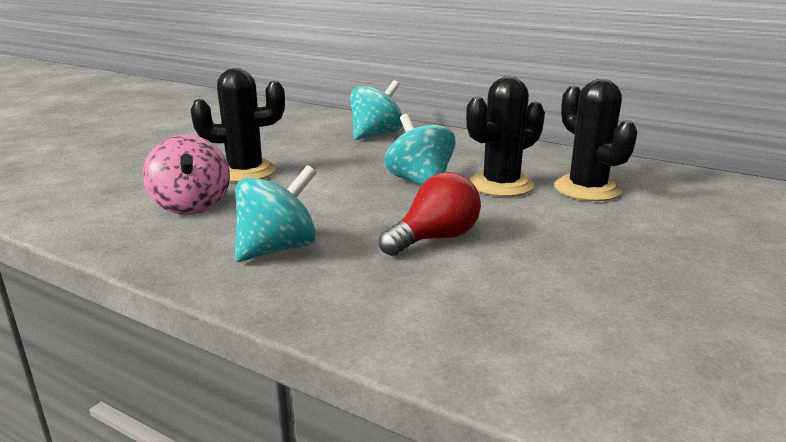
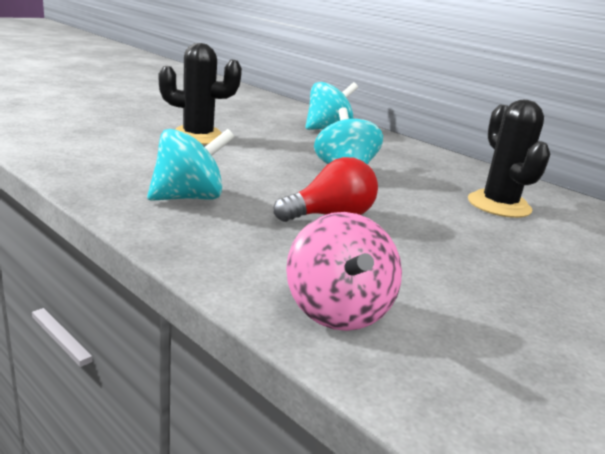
camera: 10 degrees right, 0 degrees up
(191, 205) = (138, 153): pink spinning top -> pink spinning top (337, 311)
(501, 185) = (418, 187): black cactus -> none

